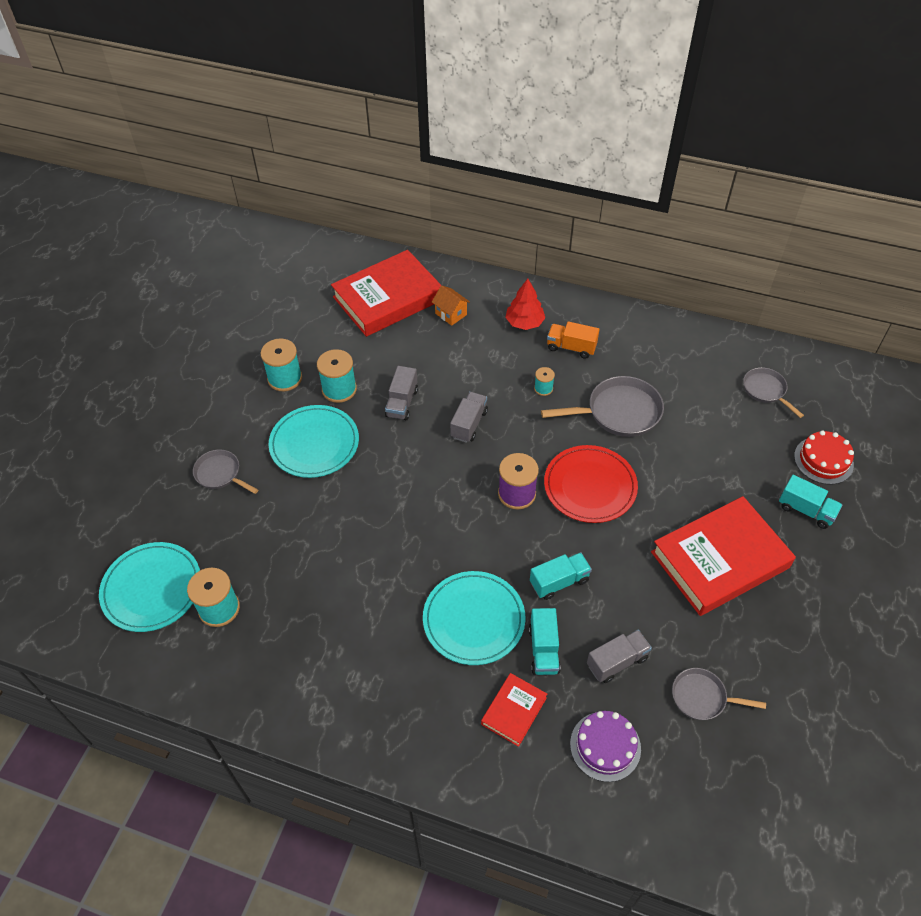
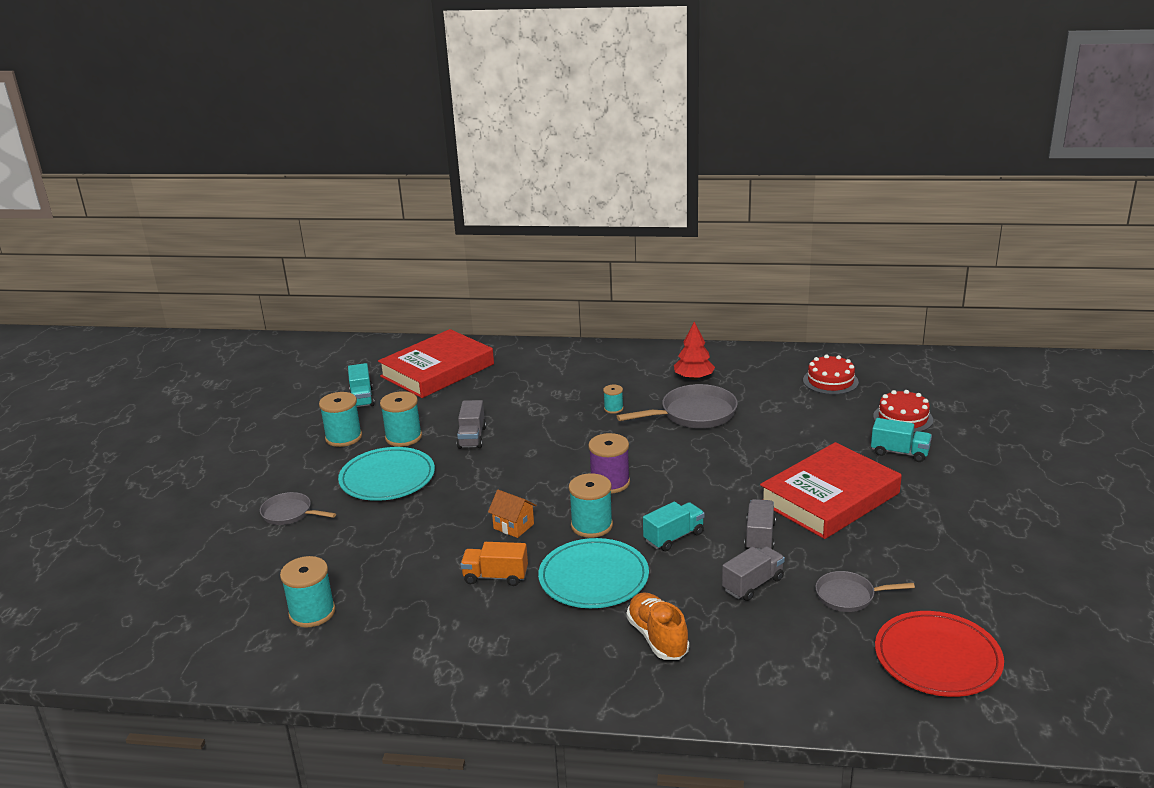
camera: 10 degrees left, 25 degrees down
(152, 589) = (232, 609): turquoise plate -> none
(451, 314) = (504, 372): orange house -> orange house (513, 526)
(469, 424) = (546, 442): grey truck -> grey truck (760, 536)
(487, 549) = (591, 525): none -> turquoise spool
(513, 711) = (657, 638): red book -> orange shoe
(524, 322) = (580, 368): red tree -> red tree (694, 378)
(543, 649) = (674, 588): turquoise truck -> turquoise truck (362, 398)
(571, 347) = (632, 378): orange truck -> orange truck (495, 576)
(590, 486) = (682, 467): red plate -> red plate (937, 658)
(605, 746) = (762, 648): purple cake -> none
(766, 390) = (830, 381): grey pan -> red cake

